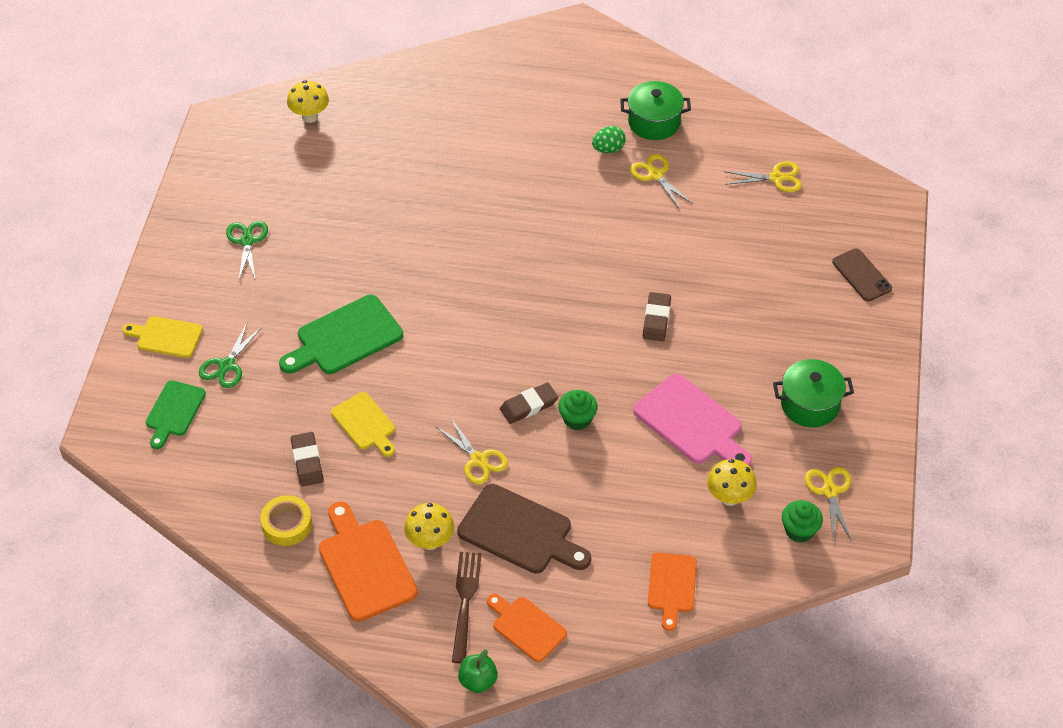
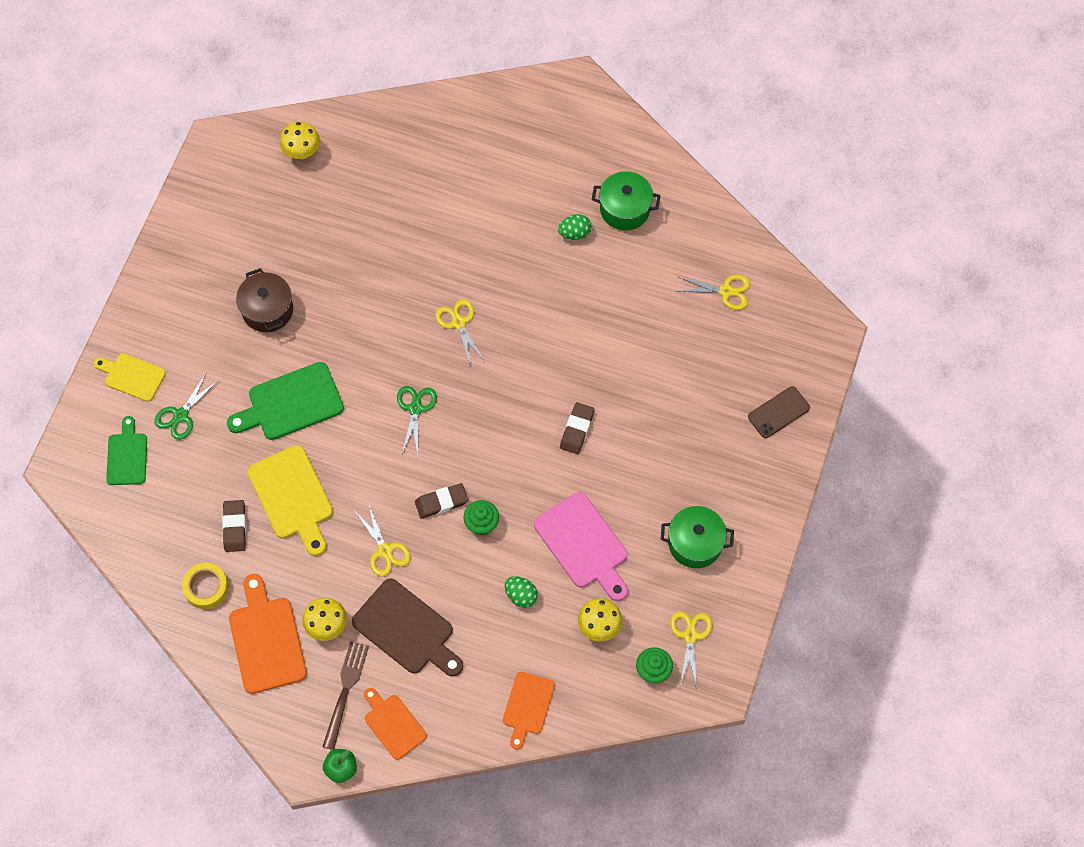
camera: 10 degrees right, 15 degrees up
(174, 411) = (127, 456): green cutting board -> green cutting board turned 150 degrees clockwise
(247, 241) = (221, 284): green scissors -> green scissors (415, 408)
(302, 257) = (267, 310): none -> brown pot
(365, 423) = (292, 496): yellow cutting board -> yellow cutting board, size x1.59
(637, 480) = (521, 595): none -> green egg
(655, 175) = (612, 270): yellow scissors -> yellow scissors (459, 323)
(861, 275) = (778, 412): brown phone -> brown phone turned 75 degrees clockwise

